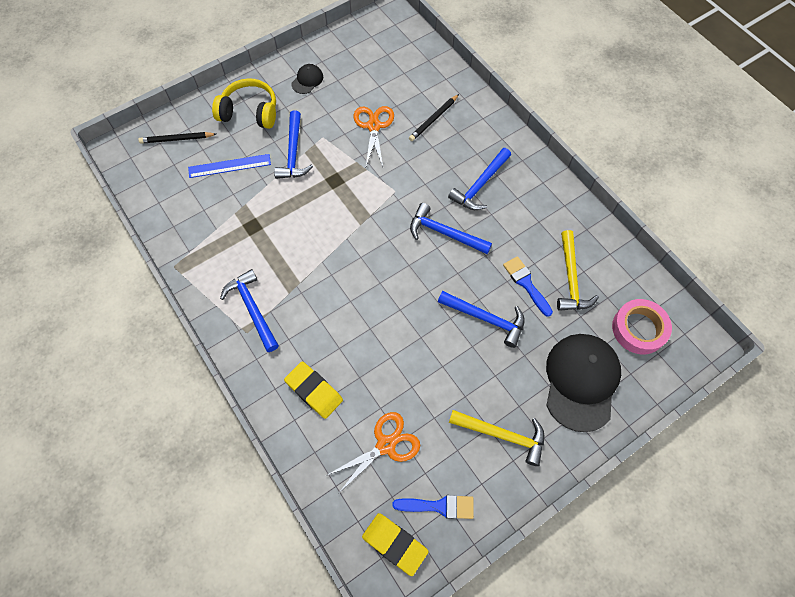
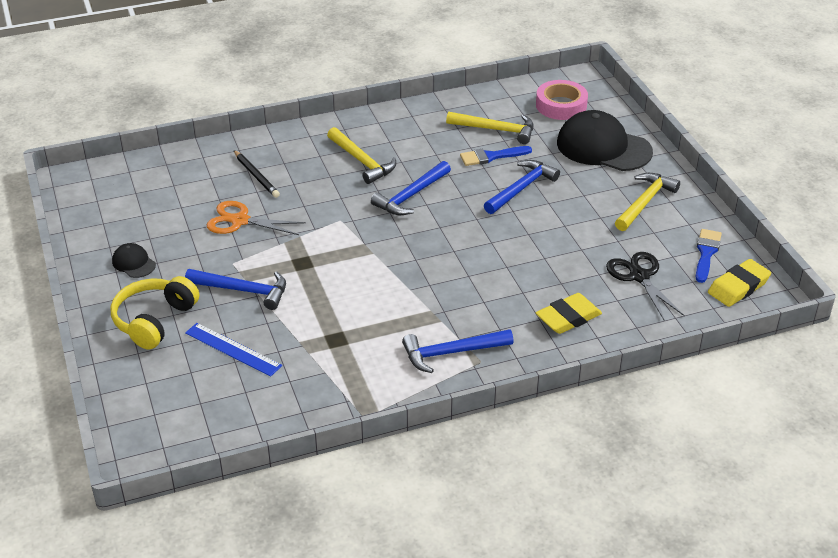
camera: 75 degrees left, 25 degrees down
(177, 139) = (159, 395): black pencil -> none
(229, 166) = (233, 349): blue ruler -> blue ruler turned 60 degrees counterclockwise
(386, 445) = (639, 276): orange scissors -> black scissors
(480, 185) = (362, 161): blue hammer -> yellow hammer

